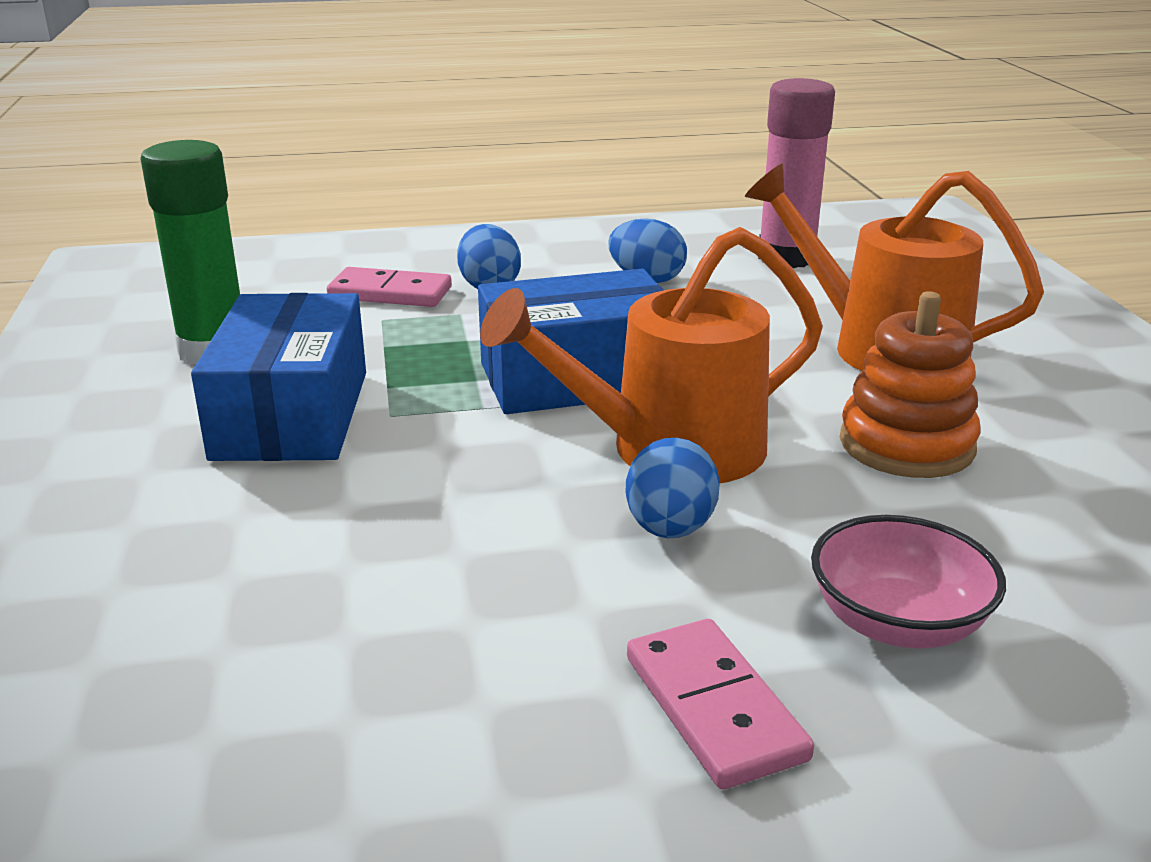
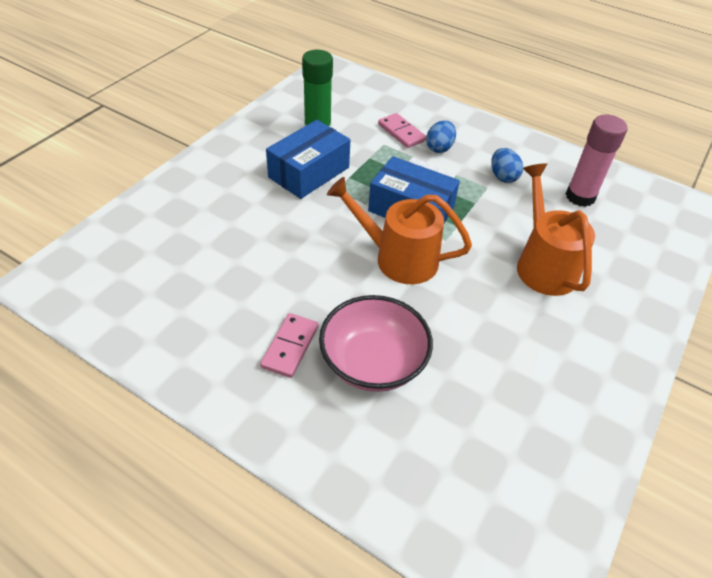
camera: 40 degrees right, 20 degrees up
(670, 529) = (357, 286): blue egg -> none
(897, 623) = (373, 362): pink bowl -> pink bowl, size x1.59
(906, 445) = (480, 309): orange stacking toy -> none

